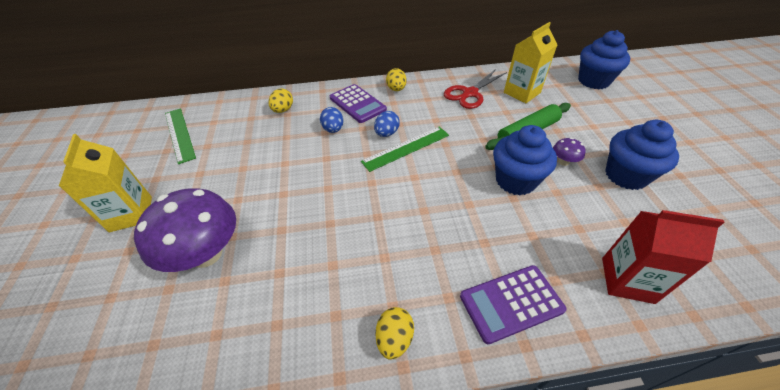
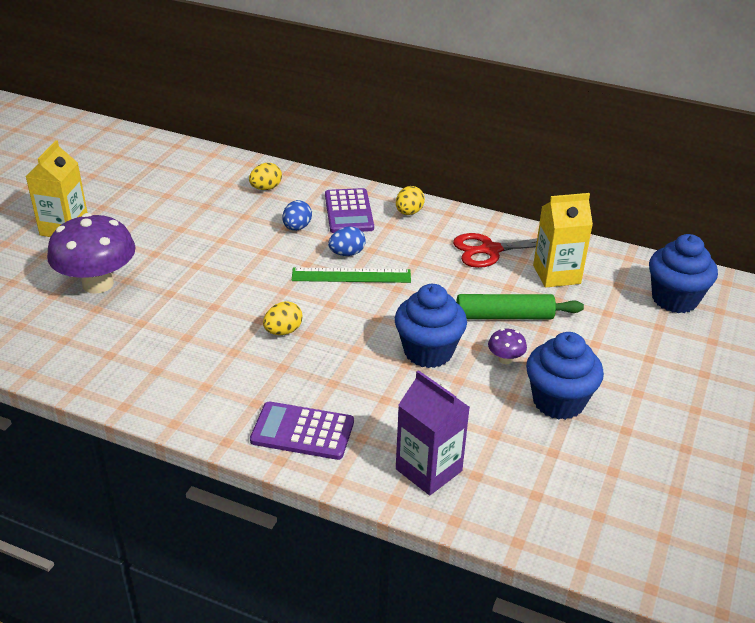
camera: 30 degrees right, 10 degrees down
(179, 134) = (150, 174): green ruler -> none
(394, 339) = (185, 405): yellow egg -> yellow egg (283, 331)
(627, 280) = (428, 470): red carton -> purple carton

